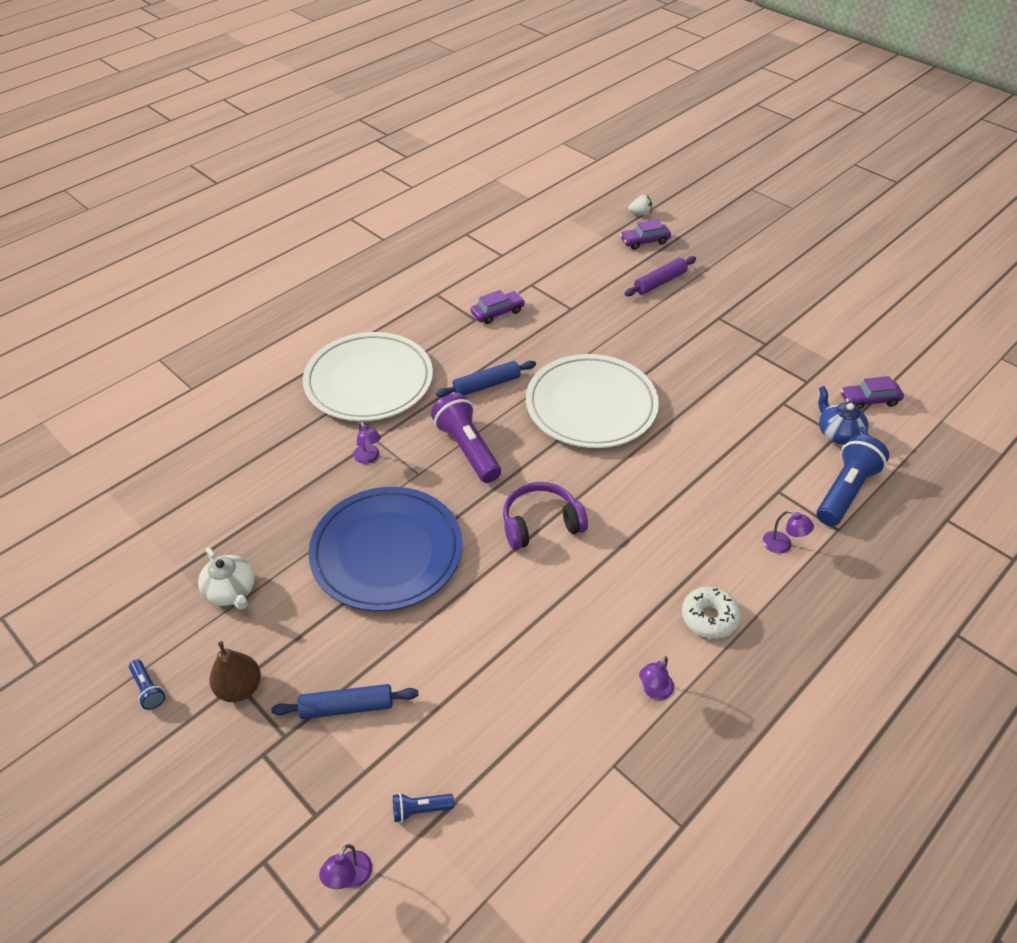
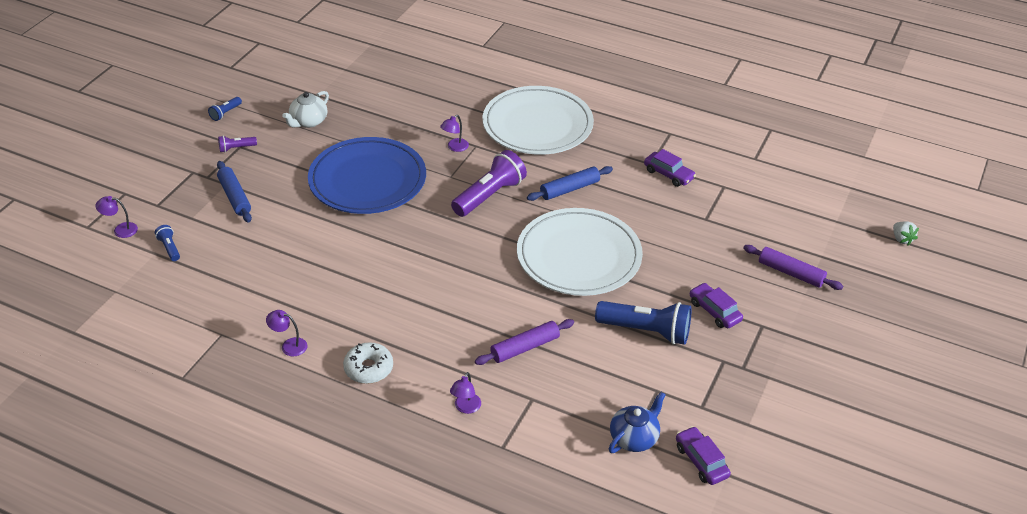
camera: 70 degrees right, 5 degrees down
(240, 688) = (236, 148): brown pear -> purple flashlight
(486, 385) = (570, 189): blue rolling pin -> blue rolling pin turned 75 degrees counterclockwise
(541, 524) = (427, 253): purple headphones -> none
(644, 241) = (853, 250): purple car -> purple car (714, 311)
(708, 479) = (525, 348): none -> purple rolling pin
(845, 491) = (554, 449): blue flashlight -> blue flashlight (646, 331)

